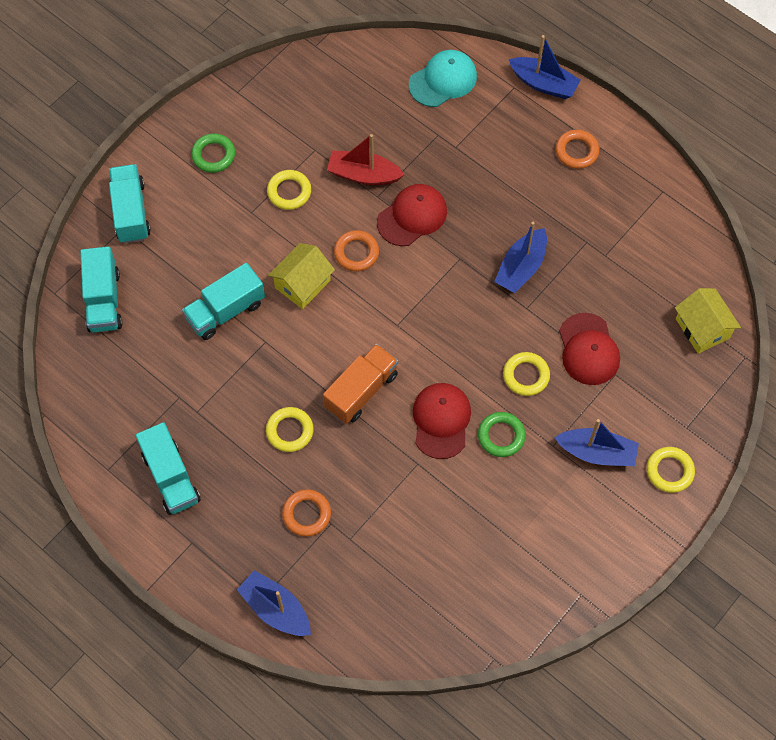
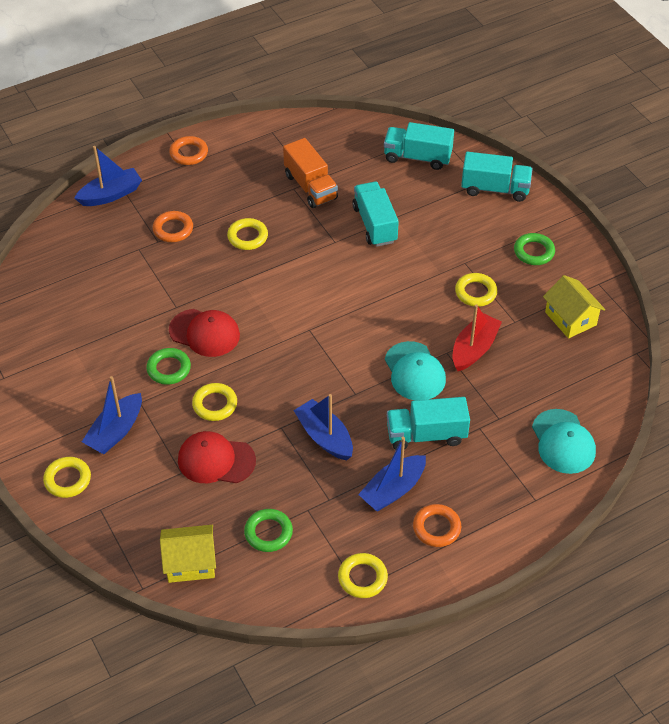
camera: 110 degrees right, 15 degrees down
(171, 477) = (247, 163): turquoise truck -> turquoise truck (426, 435)
(302, 284) = (378, 278): yellow house -> yellow house (570, 318)
(356, 253) = (393, 321): orange ring -> orange ring (189, 153)
(361, 391) = (259, 289): orange truck -> orange truck (310, 187)
(412, 216) = (414, 371): red cap -> turquoise cap
(543, 84) = (531, 527): blue boat -> blue boat (393, 490)
(643, 278) = (268, 533): none -> green ring
(651, 191) = (362, 578): none -> yellow ring

